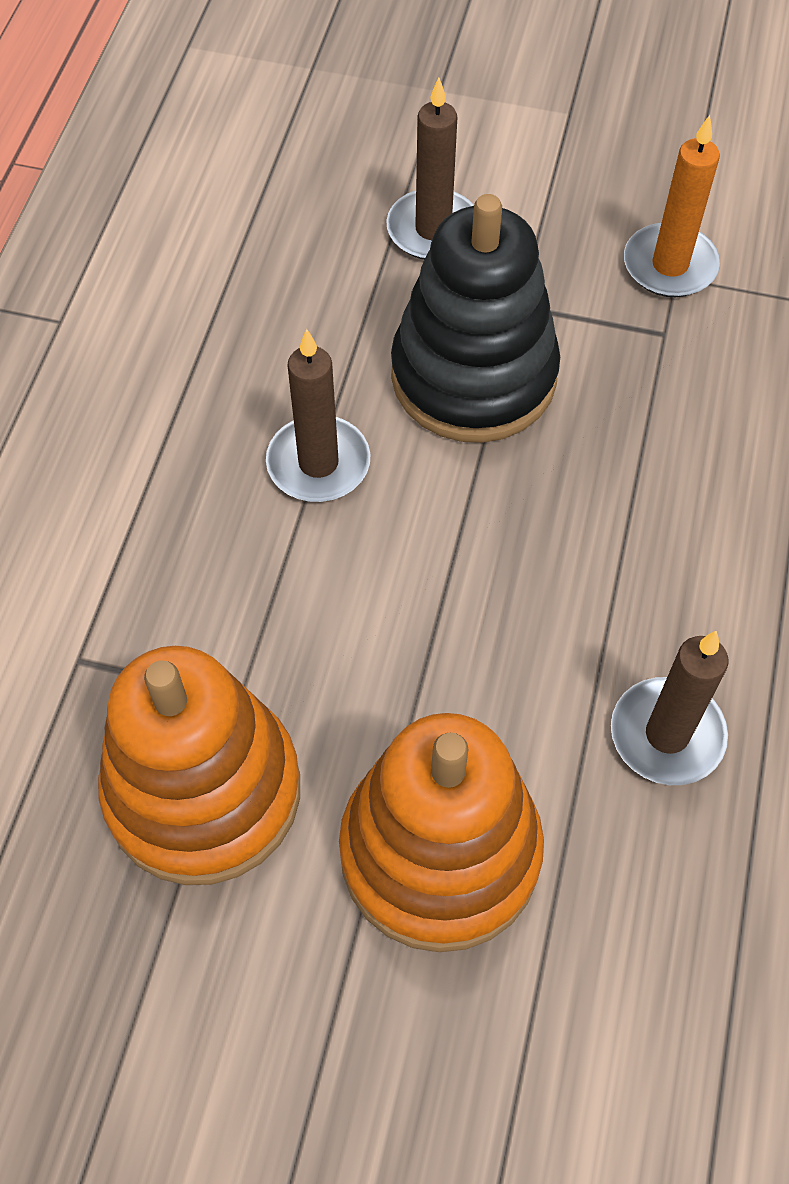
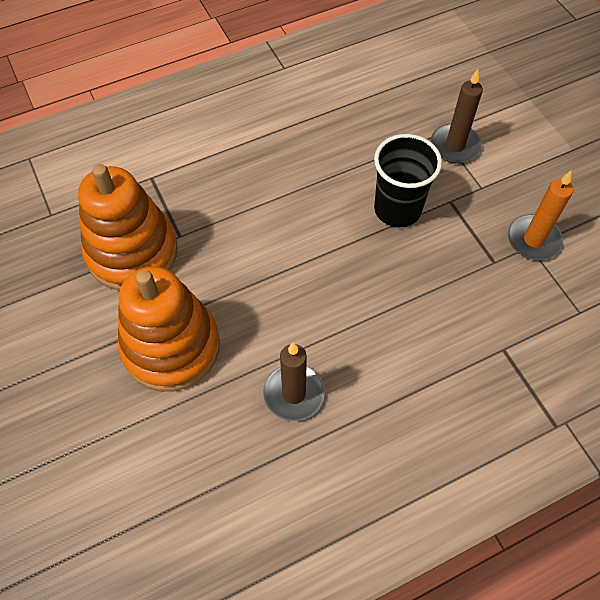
camera: 50 degrees right, 0 degrees up
(318, 463) = (303, 188): brown candle -> none
(473, 376) = (397, 209): black stacking toy -> black cup

